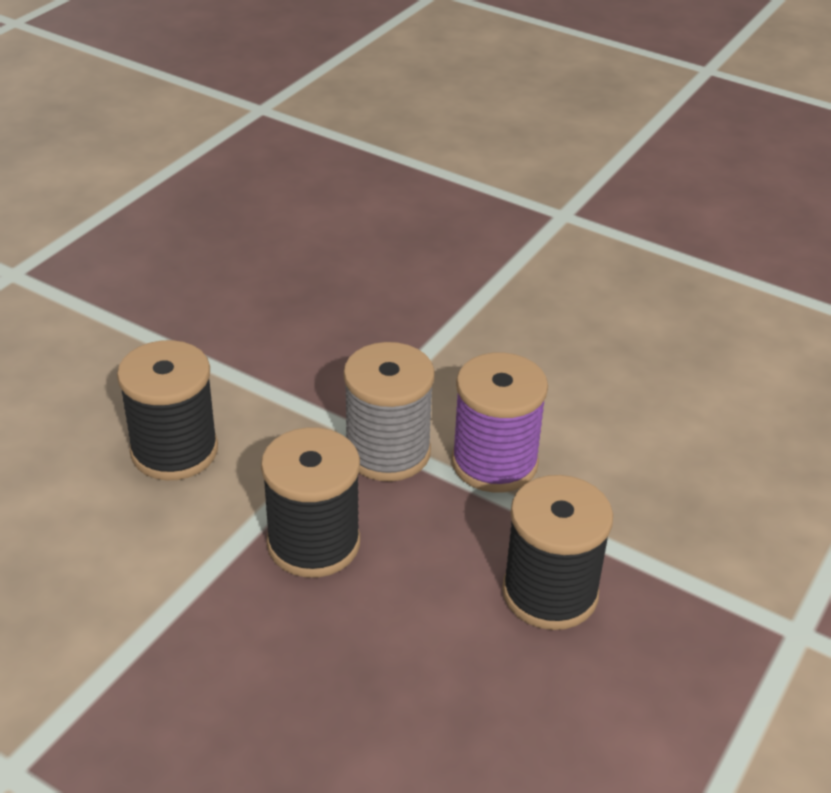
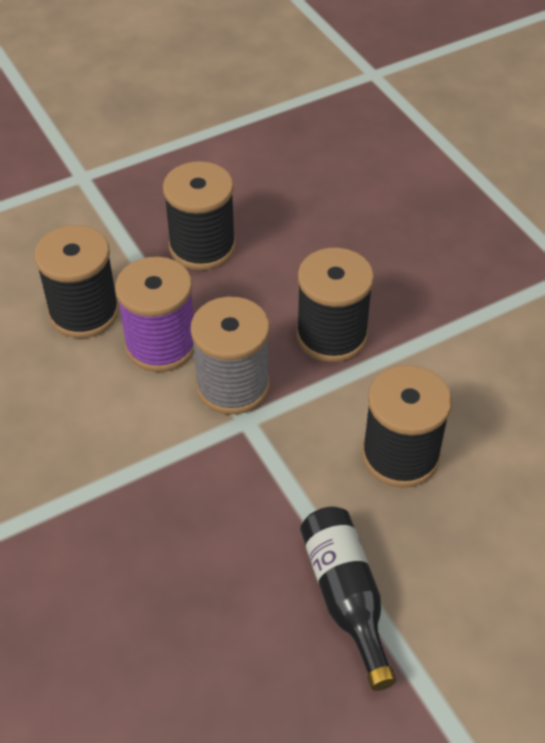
camera: 150 degrees left, 10 degrees up
(177, 335) = (345, 597): none -> black bottle
(605, 464) = (84, 312): none -> black spool

